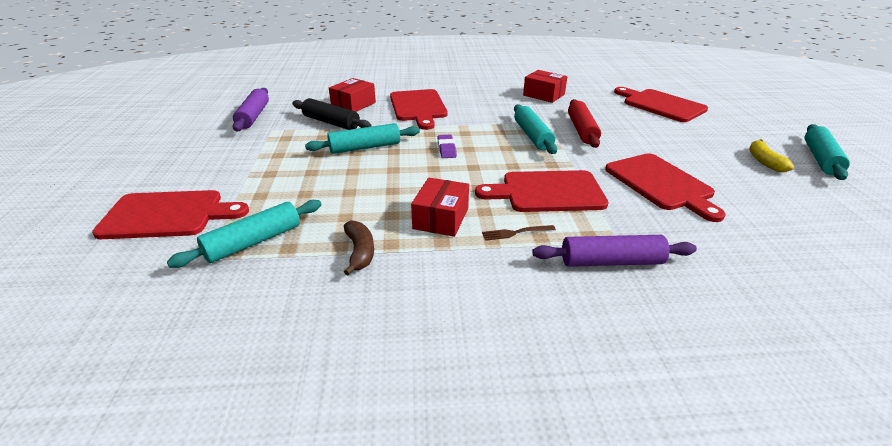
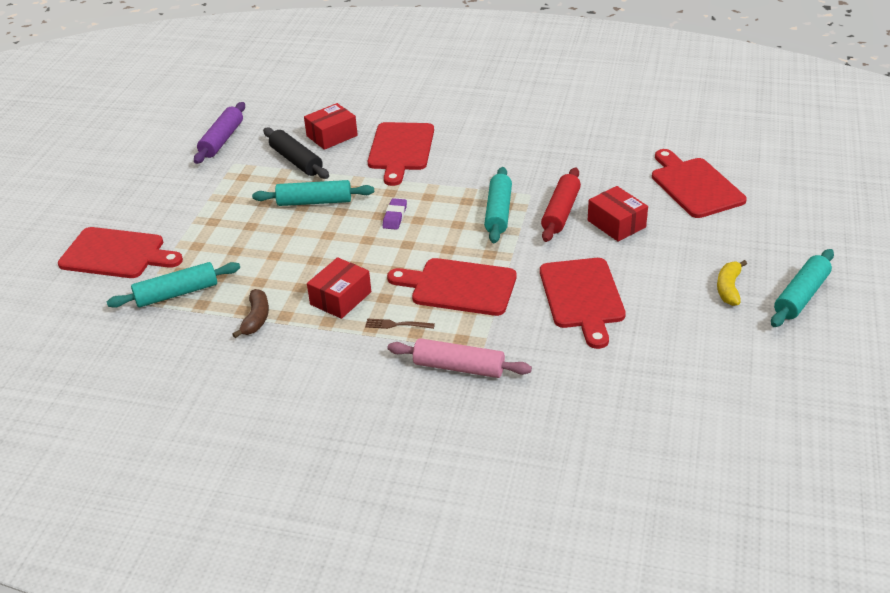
camera: 20 degrees right, 5 degrees up
(543, 95) = (561, 149): red box -> red box (616, 224)
(611, 262) = (459, 367): purple rolling pin -> pink rolling pin

